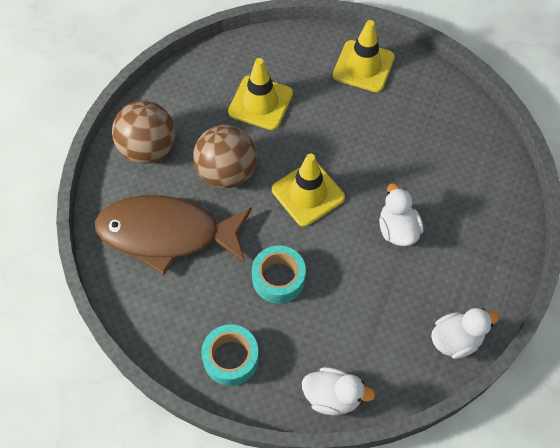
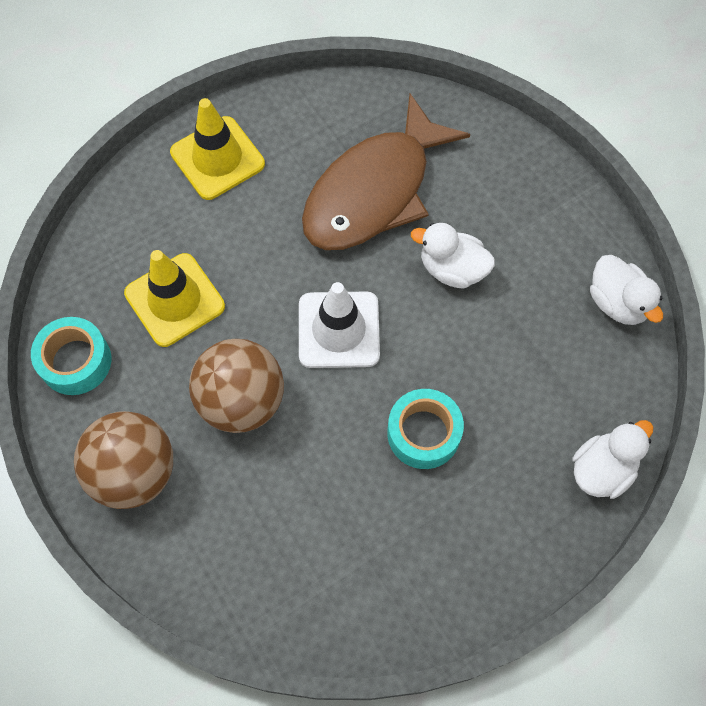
camera: 55 degrees left, 5 degrees up
(167, 234) = (273, 524): brown fish -> brown fish (374, 191)
(231, 358) = (487, 550): turquoise tape -> turquoise tape (75, 361)
(308, 193) = (339, 330): yellow traffic cone -> white traffic cone
(456, 339) = (617, 302): white duck -> white duck turned 135 degrees clockwise

